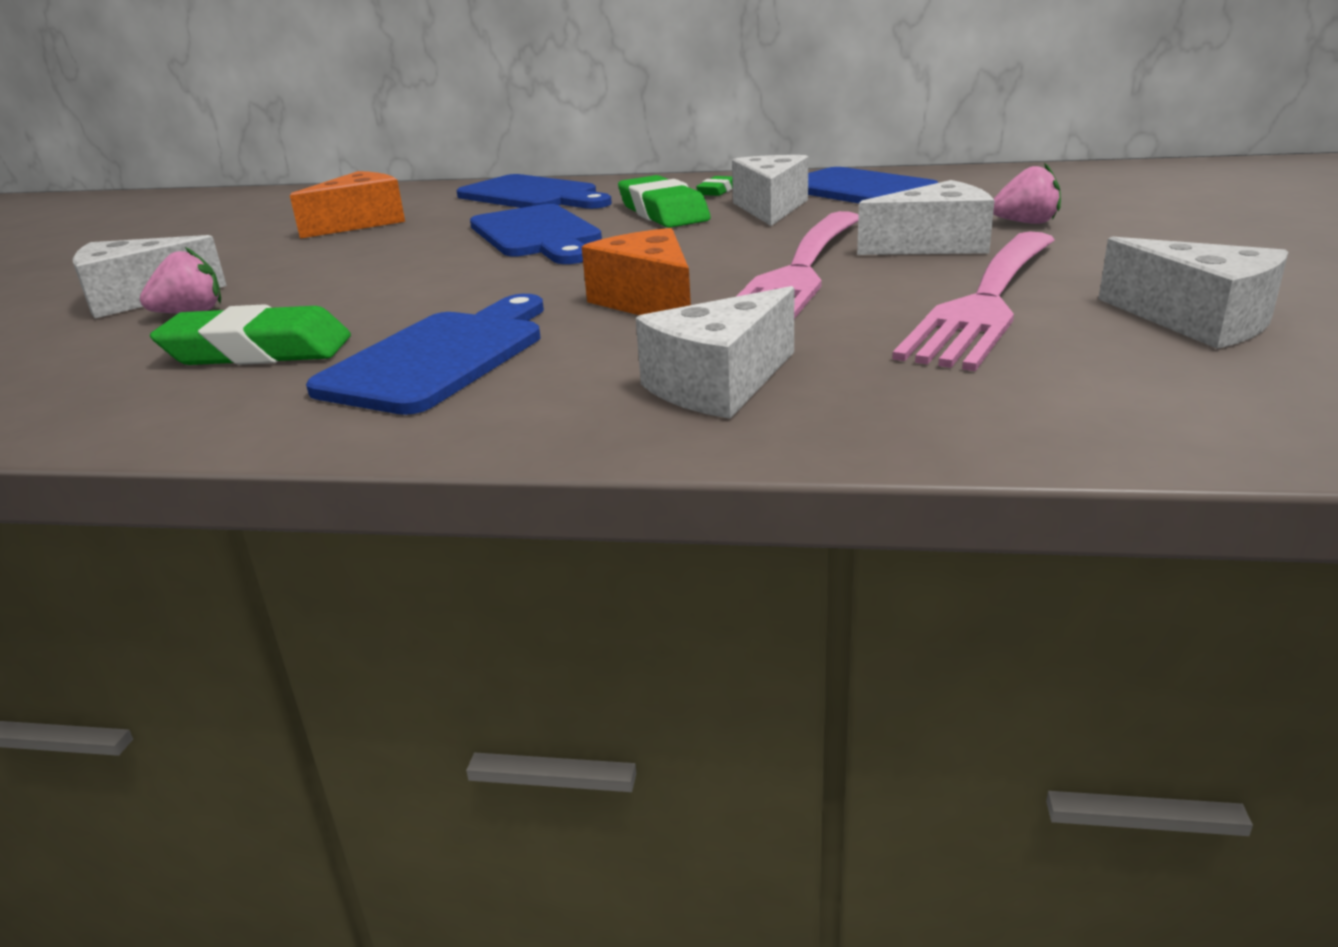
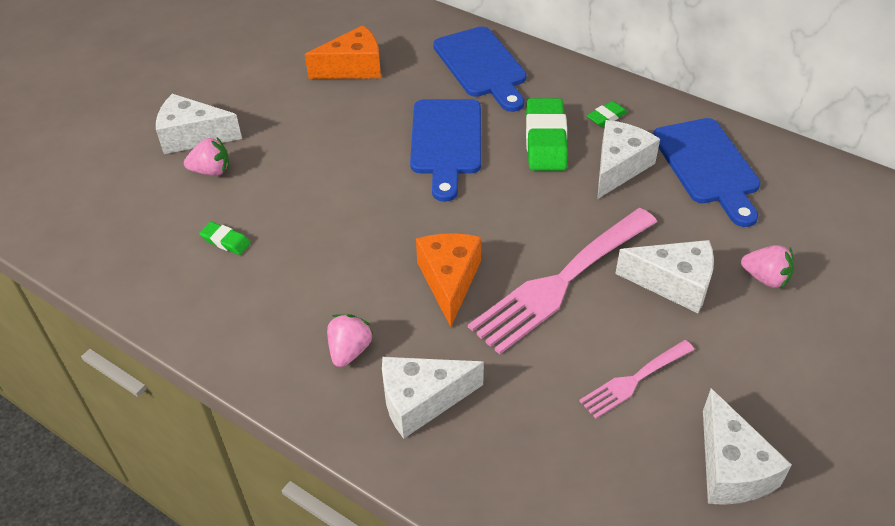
camera: 25 degrees right, 20 degrees up
(257, 351) = (225, 241): green eraser -> green eraser, size x0.49
(441, 357) = (307, 296): blue cutting board -> none
(556, 378) = (349, 351): none -> pink strawberry
(985, 302) = (634, 380): pink fork -> pink fork, size x0.52

